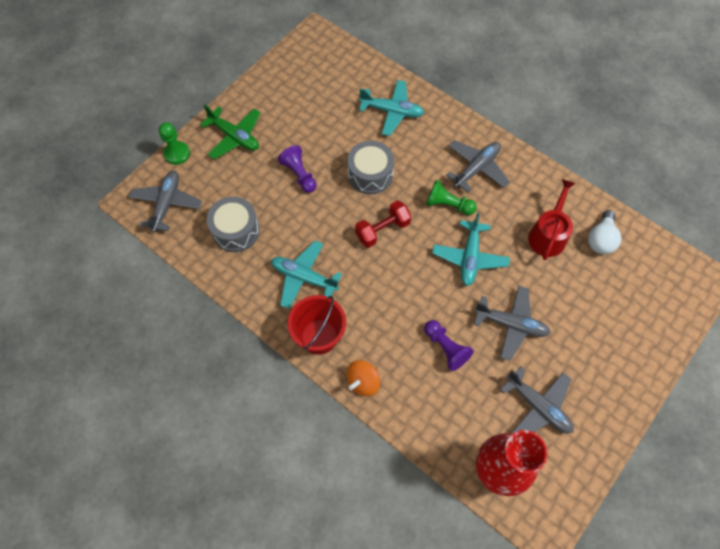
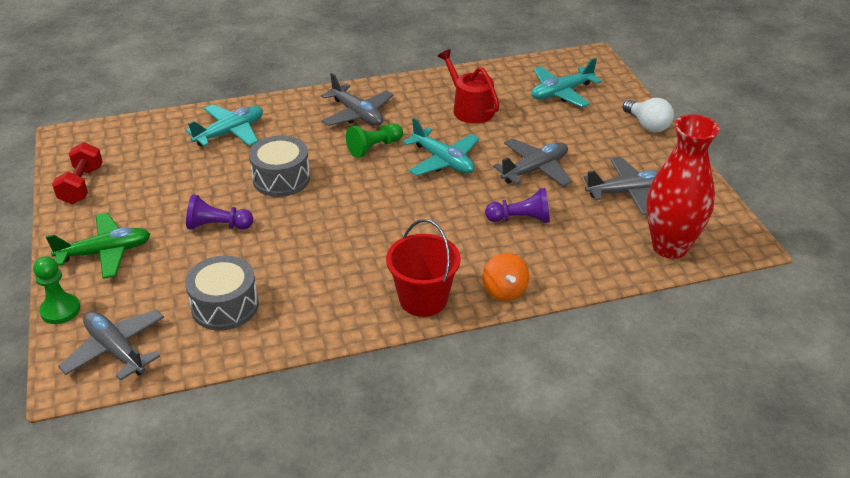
camera: 55 degrees left, 25 degrees down
(304, 277) = (343, 279): turquoise plane -> turquoise plane (561, 93)
(382, 230) = (352, 200): red dumbbell -> red dumbbell (81, 185)
(476, 168) = (357, 114): grey plane -> grey plane turned 150 degrees clockwise
(600, 239) = (504, 85): white light bulb -> white light bulb (647, 125)

